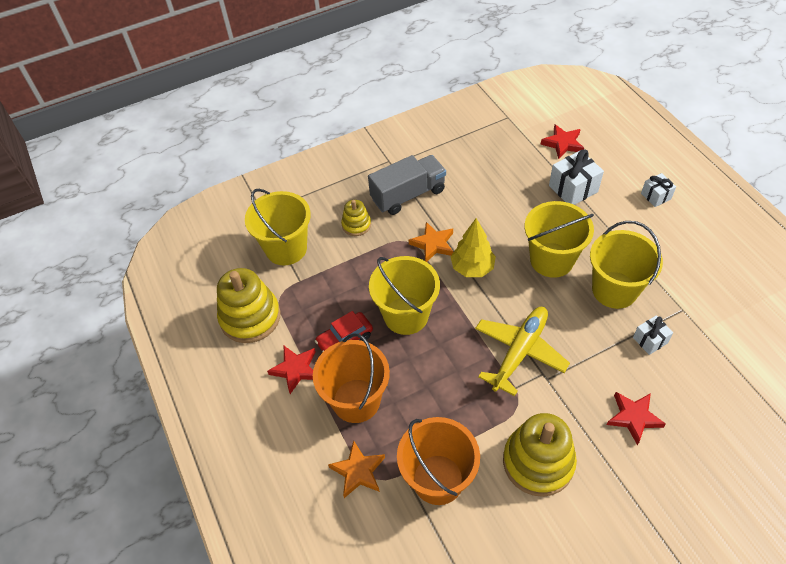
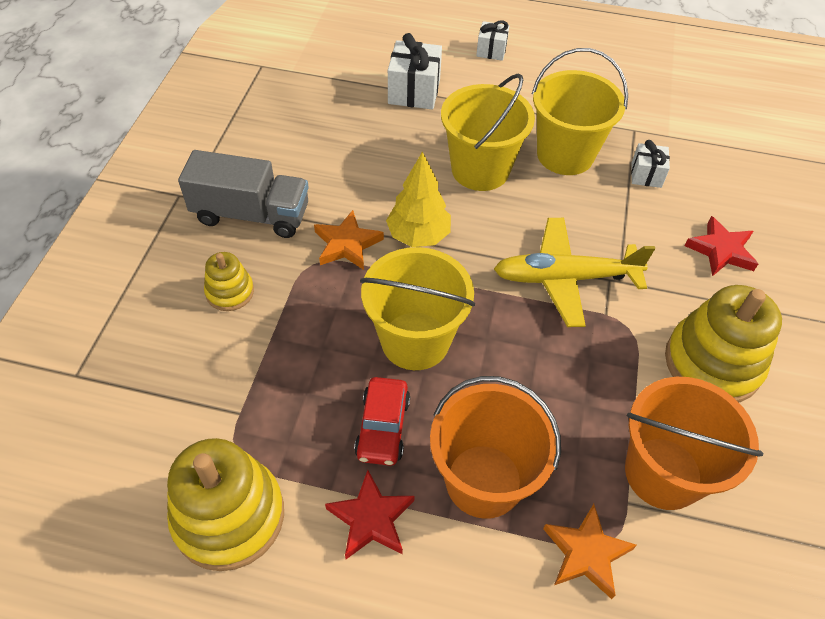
camera: 55 degrees left, 0 degrees up
(286, 248) = (170, 391): yellow bucket -> none
(408, 195) = (251, 214): grey truck -> grey truck turned 90 degrees clockwise
(519, 352) = (566, 278): yellow plane -> yellow plane turned 75 degrees counterclockwise
(563, 143) = (350, 57): red star -> none

